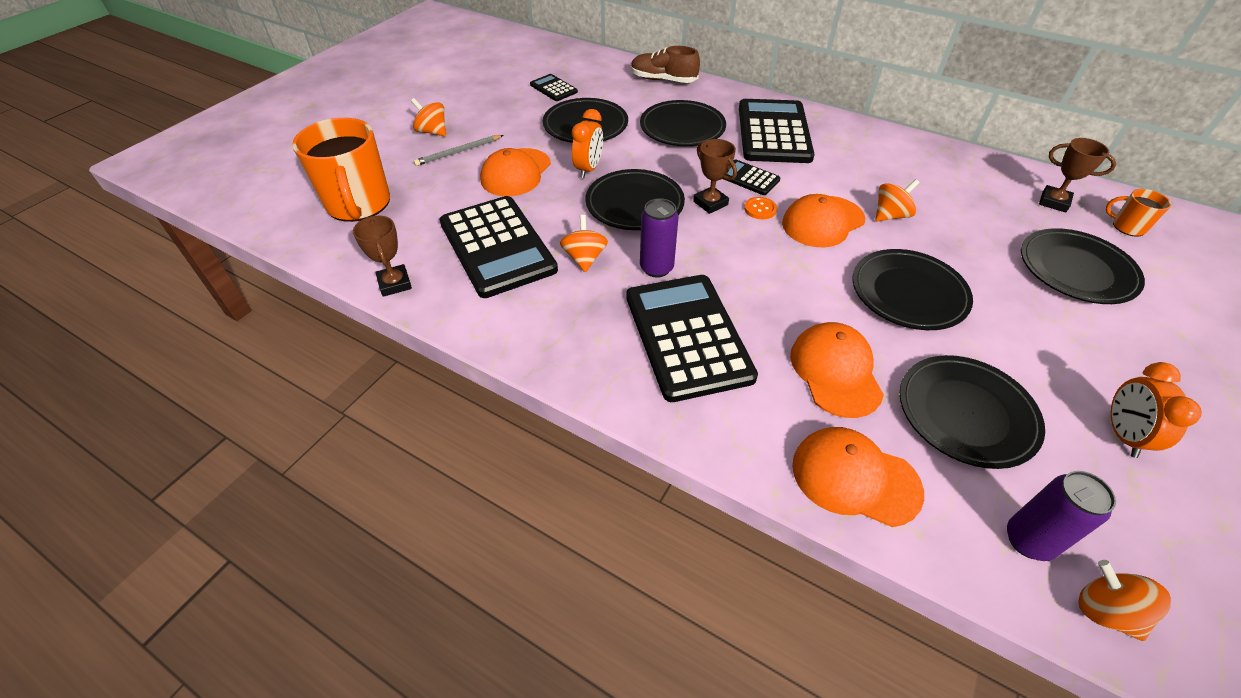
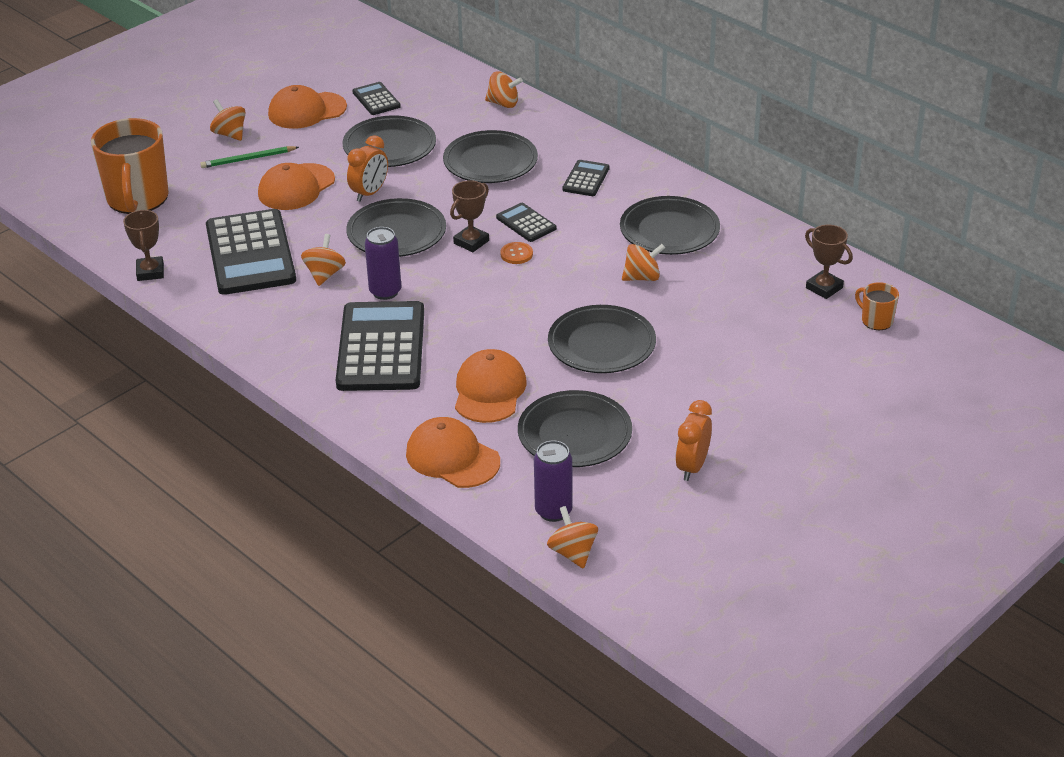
camera: 15 degrees right, 10 degrees down
(459, 152) = (248, 159): grey pencil -> green pencil
(663, 80) = (503, 103): brown shoe -> orange spinning top
(710, 203) = (471, 242): brown trophy -> brown trophy turned 60 degrees clockwise
(773, 132) = (586, 179): black calculator -> black calculator, size x0.47
(823, 222) = (570, 274): orange cap -> orange cap (307, 111)
(1076, 270) = (781, 349): black plate -> black plate (669, 231)

